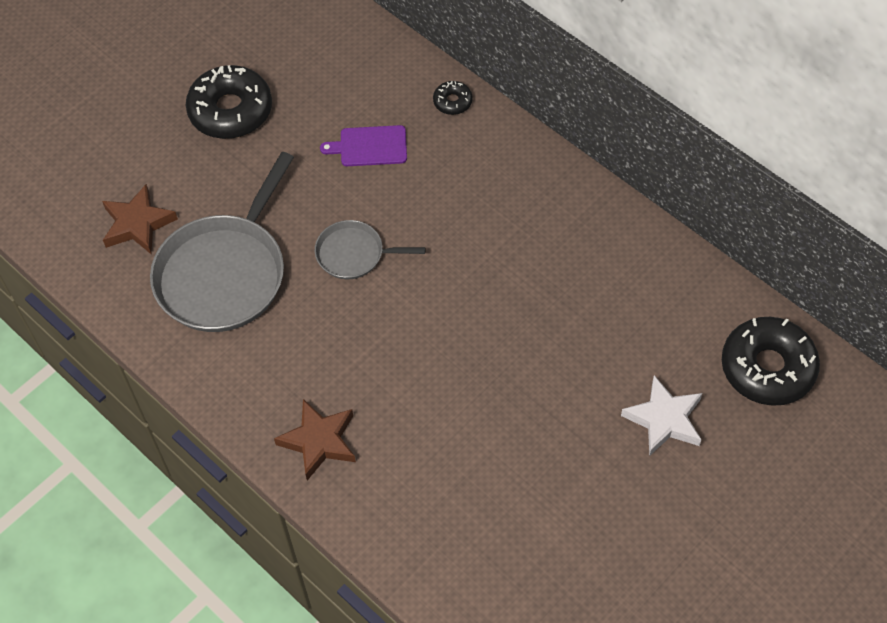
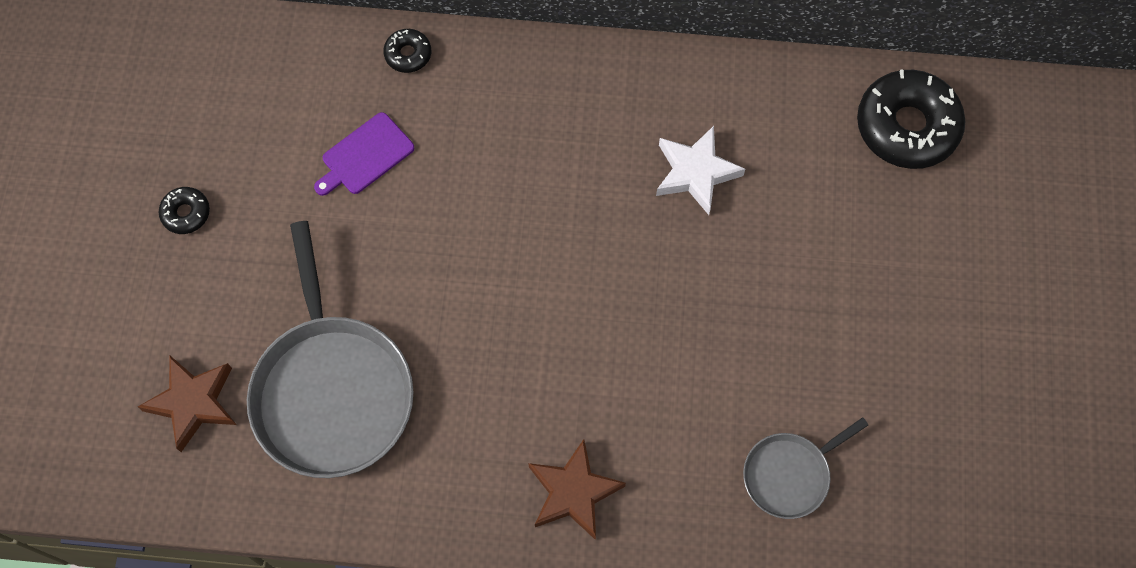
camera: 40 degrees left, 10 degrees up
(231, 111) = (186, 213): black donut -> black donut, size x0.46
(354, 254) = (445, 279): grey pan -> grey pan (789, 474)
(664, 419) = (861, 239): white star -> white star (695, 172)

